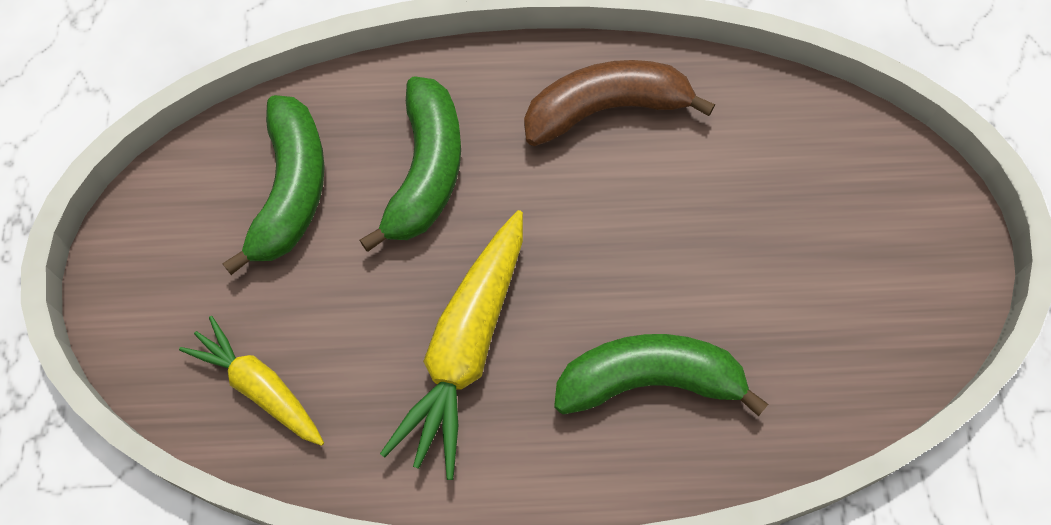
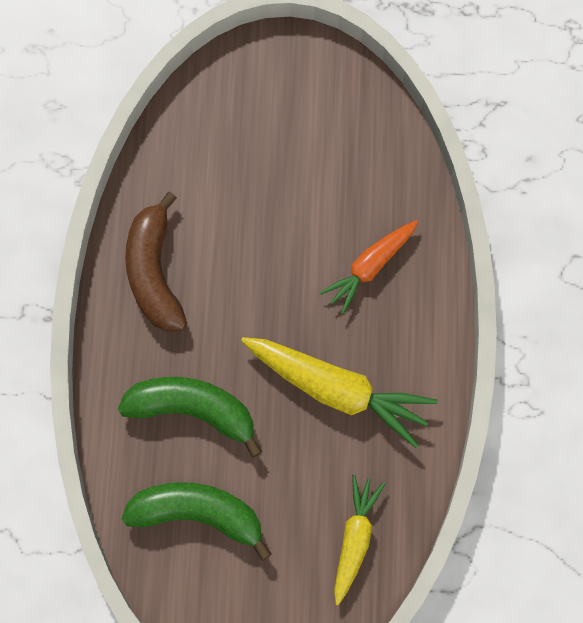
camera: 85 degrees left, 5 degrees up
(259, 387) = (355, 539): yellow carrot -> yellow carrot turned 150 degrees clockwise
(649, 380) = (370, 267): green banana -> orange carrot

